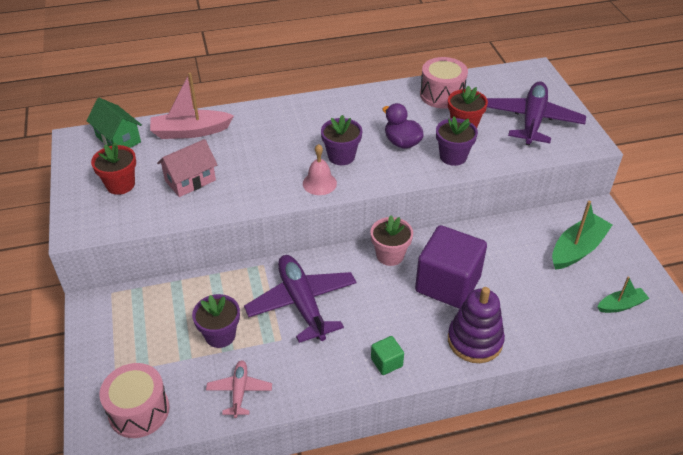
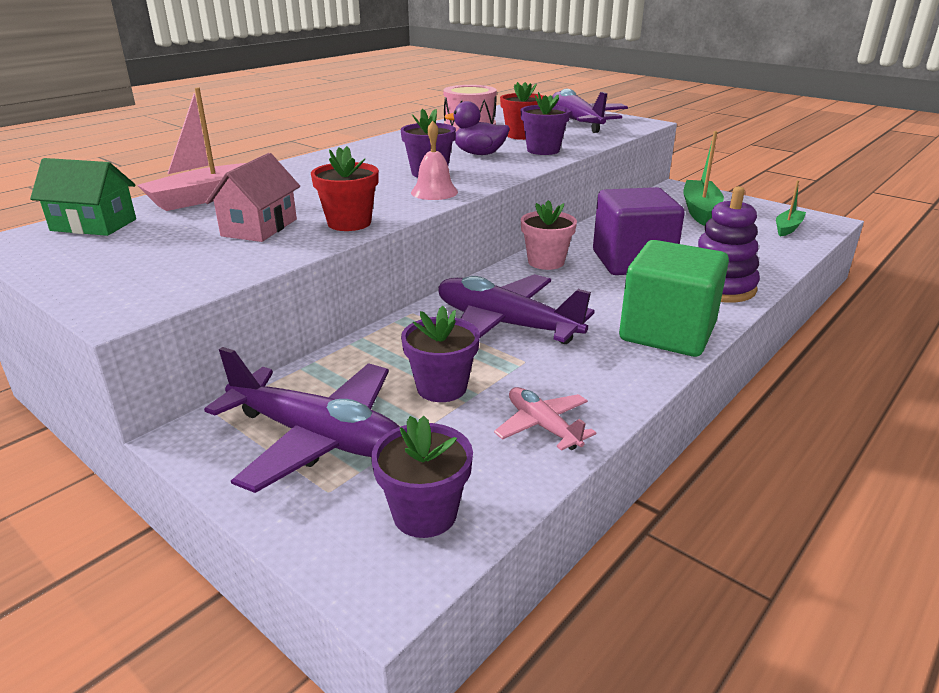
camera: 35 degrees left, 15 degrees down
(120, 185) = (149, 255): red flower pot -> red flower pot (349, 223)
(137, 337) = (317, 437): none -> purple plane
(139, 411) = (424, 514): pink drum -> purple flower pot
(386, 362) = (667, 332): green cube -> green cube, size x2.33

